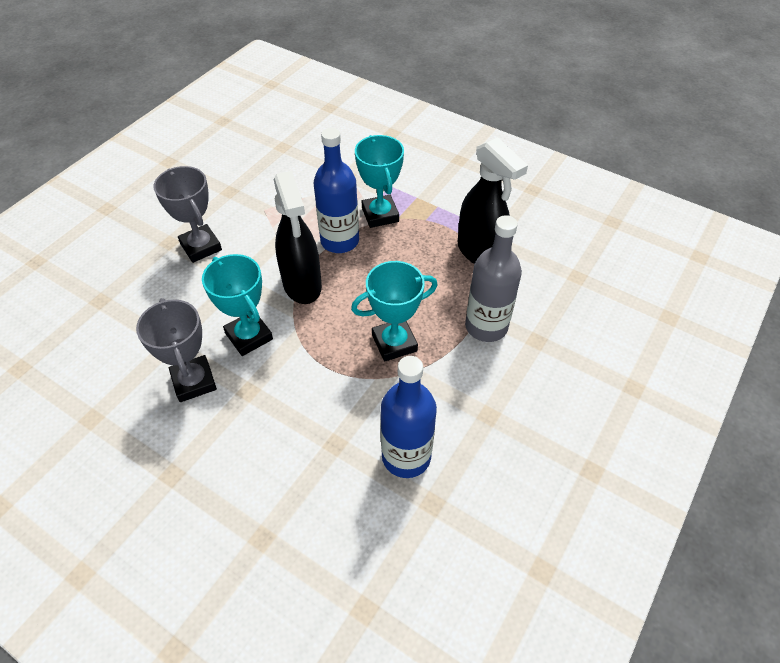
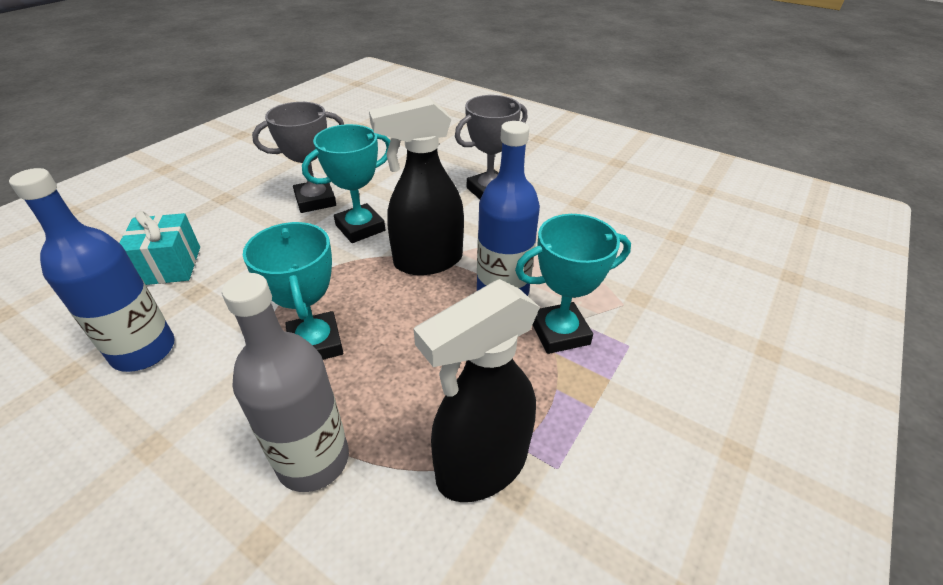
camera: 90 degrees right, 10 degrees down
(296, 482) = (169, 266): none -> turquoise gift

